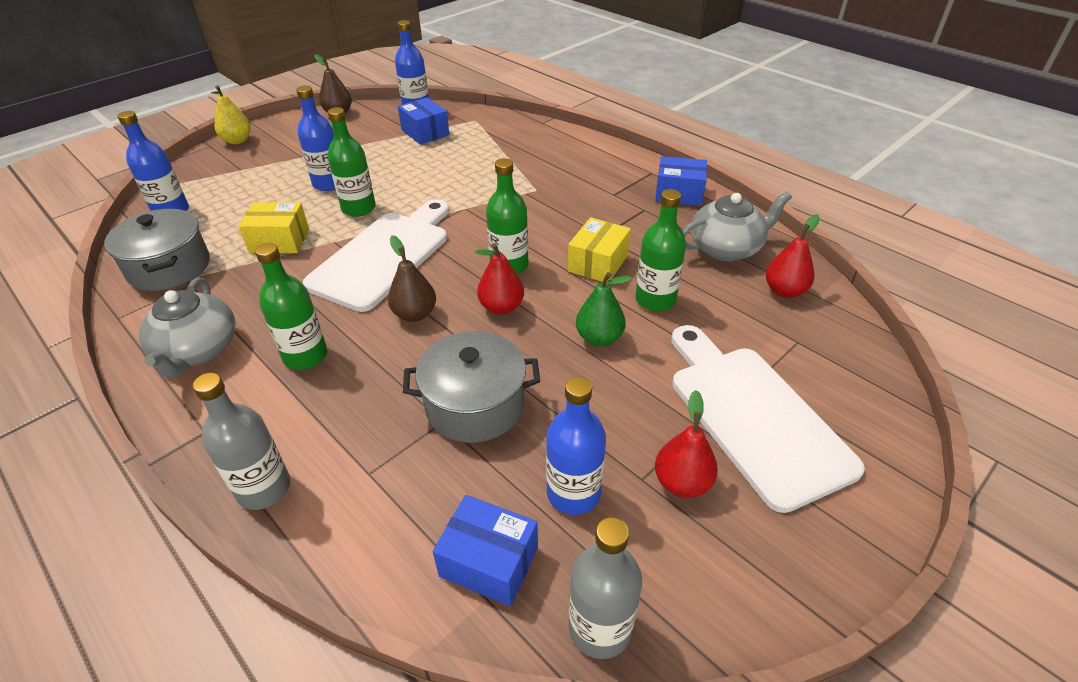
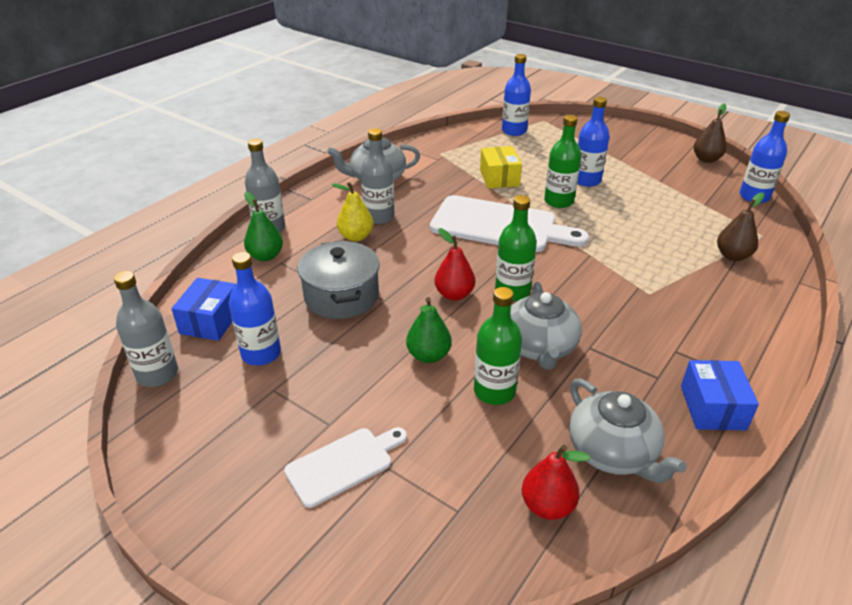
camera: 80 degrees right, 5 degrees down
(169, 267) = (452, 147): grey pot -> none
(237, 140) = (623, 128): yellow pear -> yellow pear (356, 237)
(305, 356) = (379, 217): green bottle -> grey bottle
(343, 492) = (265, 256): none -> green pear
(415, 314) = (433, 253): brown pear -> brown pear (732, 256)
(425, 132) = (709, 210): blue box -> none
(598, 263) = (539, 347): yellow box -> grey teapot
(682, 482) = (269, 413): red pear -> none
(754, 416) = (343, 464): white cutting board -> white cutting board, size x0.55

